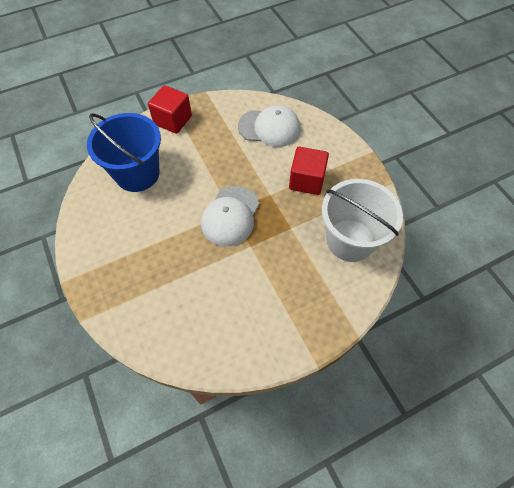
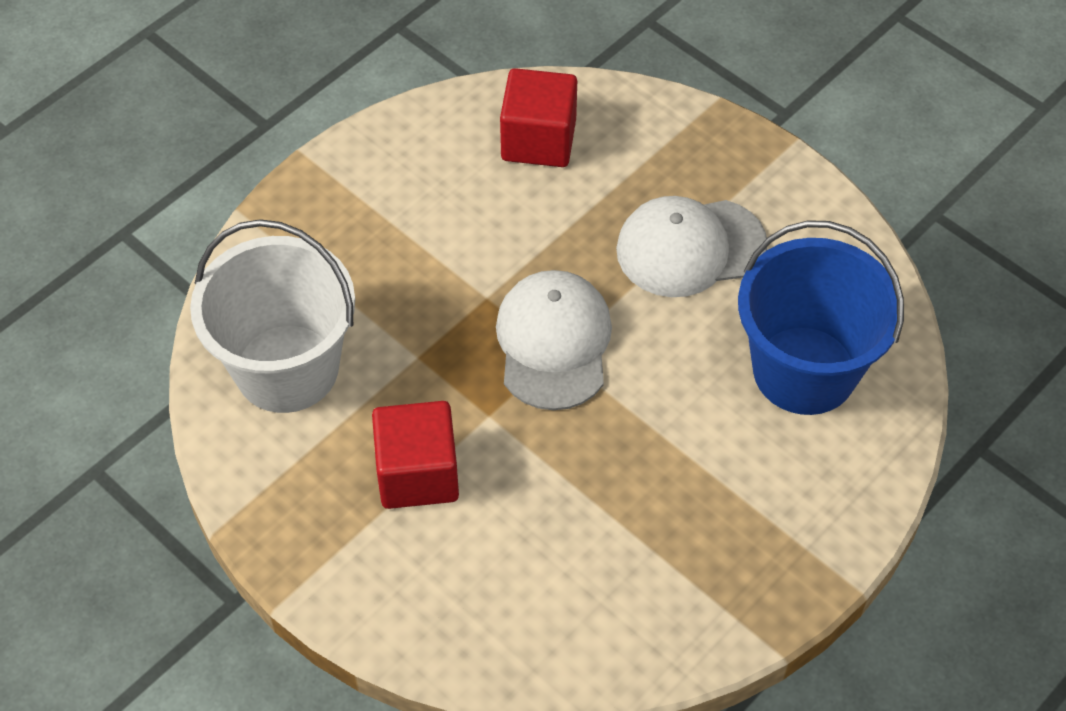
camera: 160 degrees right, 5 degrees down
(173, 120) = (813, 533): red cube -> red cube (538, 140)
(269, 128) = (559, 592): white cap -> white cap (690, 247)

